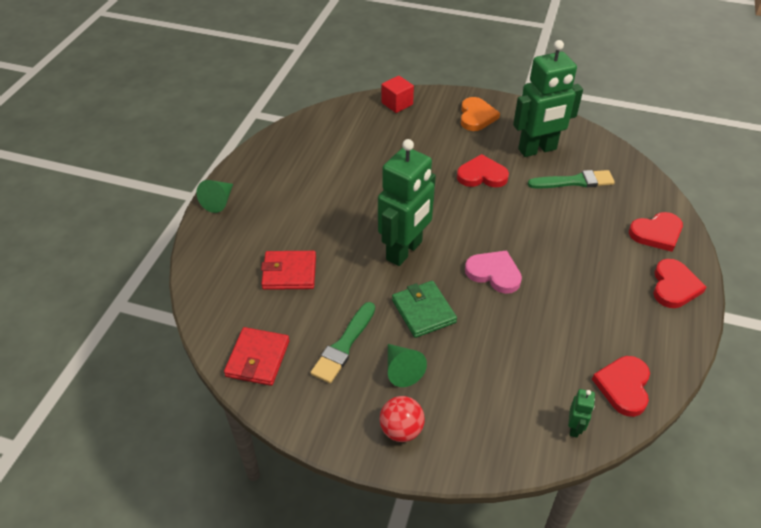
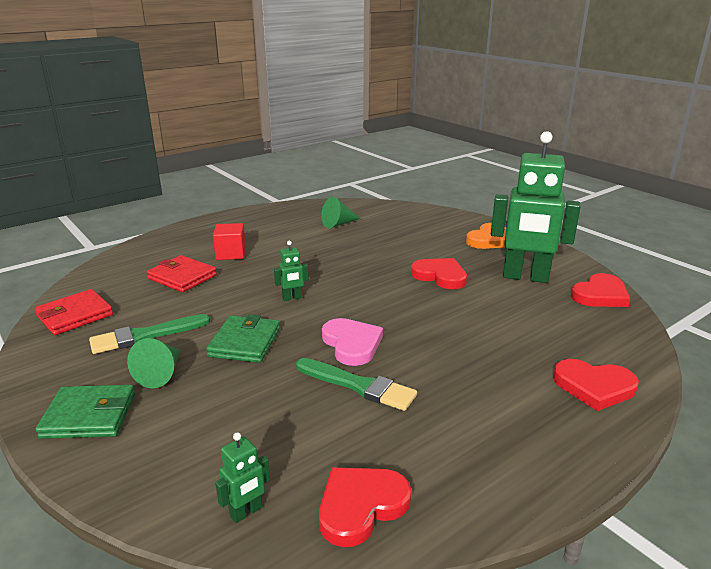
camera: 35 degrees right, 20 degrees down
(219, 201) = (202, 224): green cone -> green cone (338, 224)
(397, 104) = (424, 214): red cube -> red cube (231, 254)
(401, 430) = (89, 416): red ball -> green wallet
(404, 251) = (292, 298): green robot -> green robot, size x0.40
(574, 181) = (538, 311): green brush -> green brush (359, 386)
(674, 286) = (559, 443): red heart -> red heart (600, 295)

